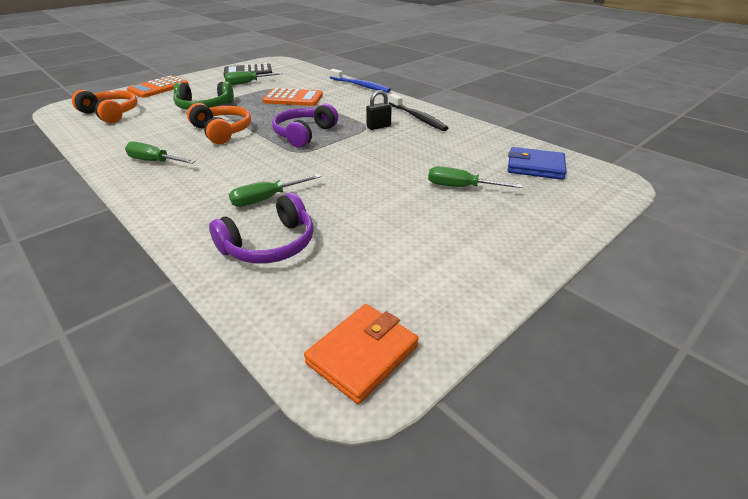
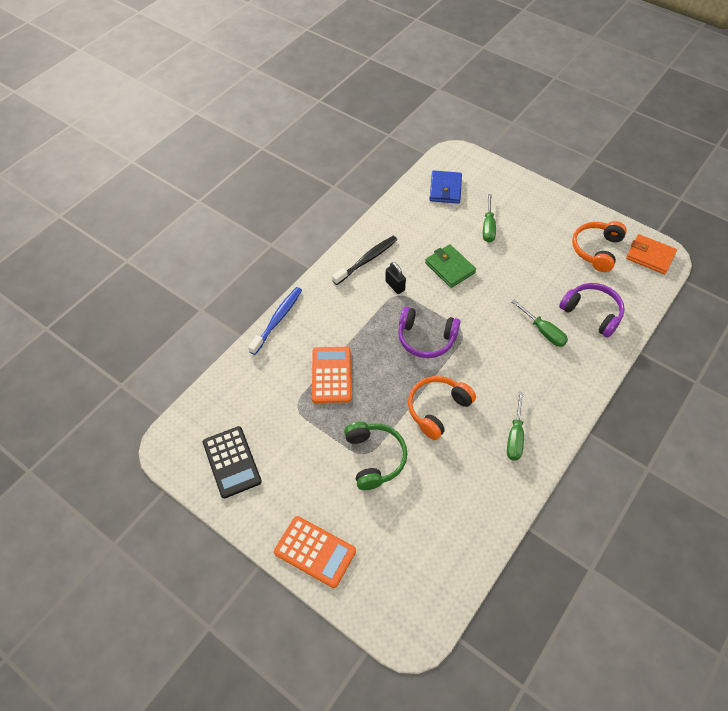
camera: 100 degrees left, 20 degrees up
(111, 113) = (417, 554): orange headphones -> orange headphones (596, 250)
(247, 83) = (281, 444): green screwdriver -> none
(394, 155) = (450, 268): none -> green wallet

